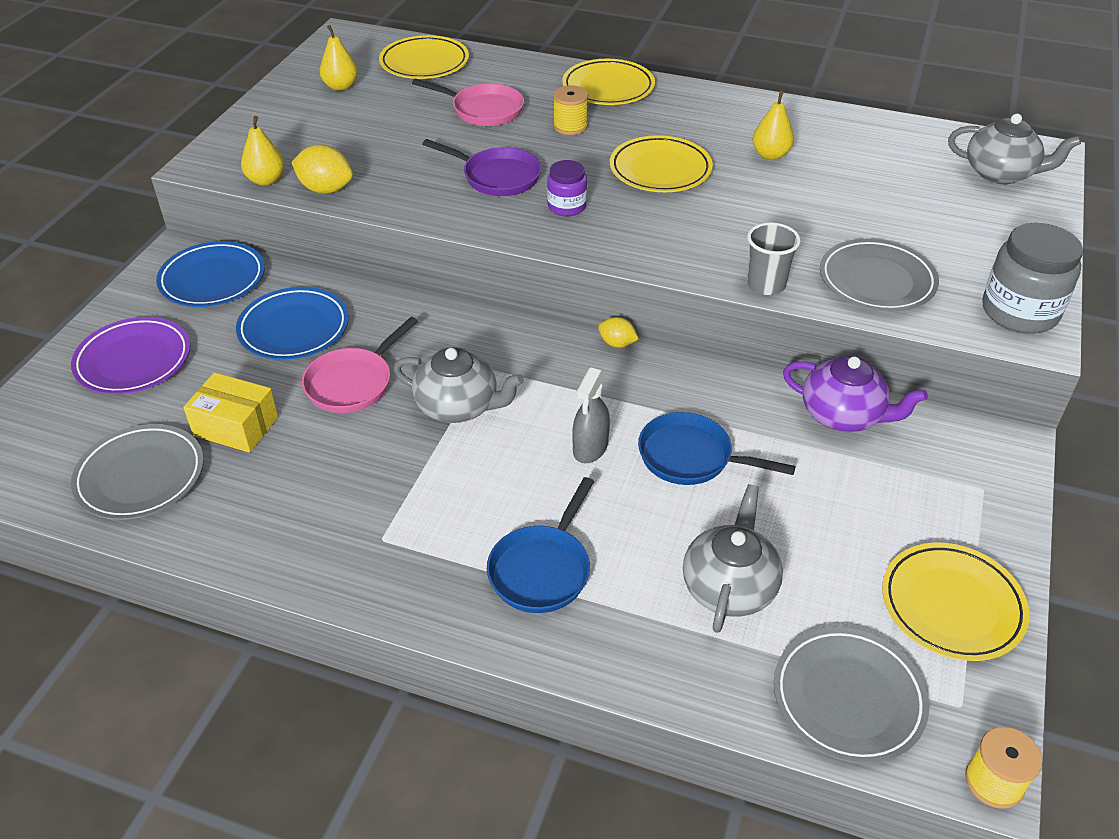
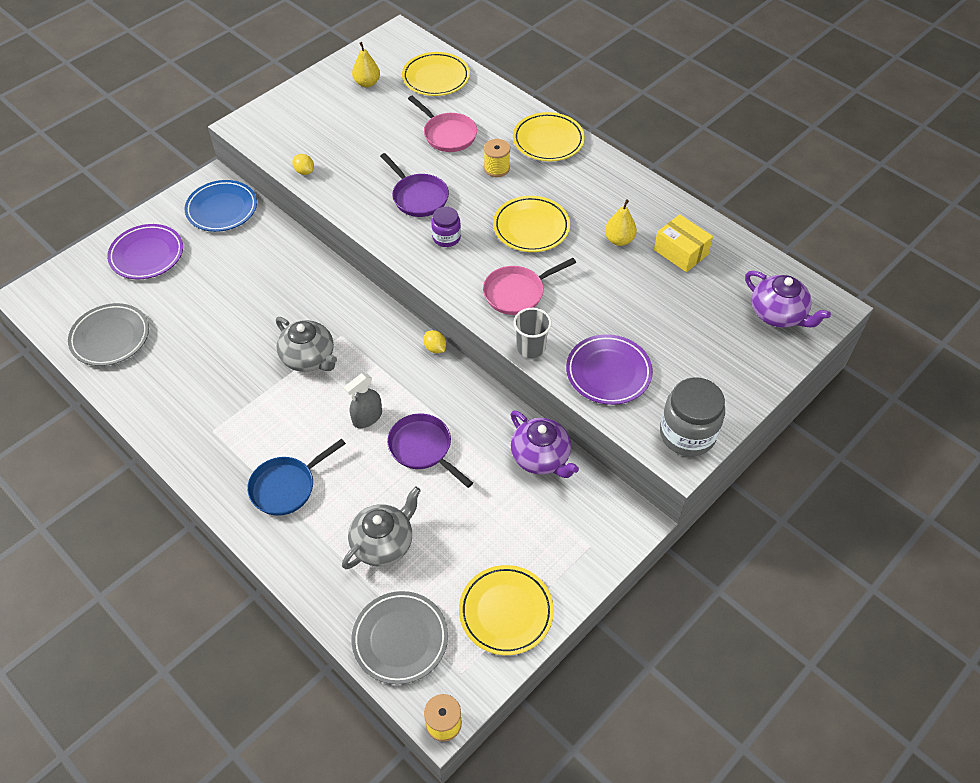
camera: 25 degrees right, 10 degrees up
(236, 426) = (177, 323): yellow box -> yellow box (680, 252)
(266, 180) = (273, 152): yellow pear -> none
(294, 328) = (248, 264): blue plate -> none
(326, 189) = (304, 171): yellow lemon -> yellow lemon, size x0.60
(353, 383) = (259, 317): pink pan -> pink pan (517, 293)
(691, 457) = (423, 448): blue pan -> purple pan
(876, 281) = (608, 372): grey plate -> purple plate
(1000, 173) = (778, 314): grey teapot -> purple teapot

